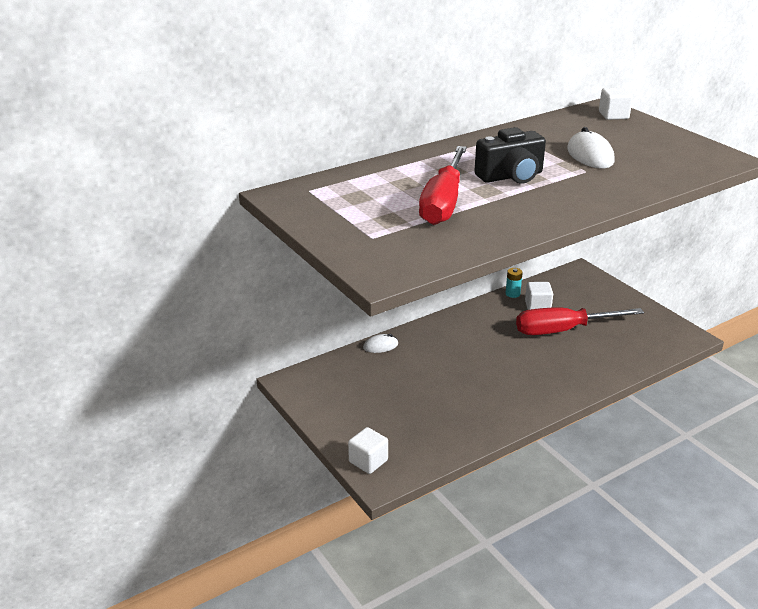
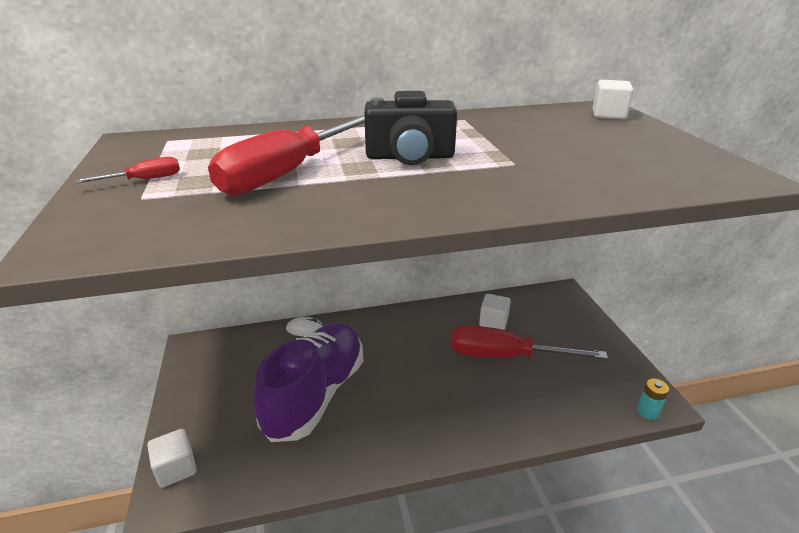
camera: 20 degrees right, 0 degrees up
(350, 225) = (144, 180): none -> red screwdriver
(433, 390) = (316, 394): none -> purple shoe
(512, 294) = (476, 302): turquoise battery -> turquoise battery (647, 412)
(590, 155) = (538, 148): white mouse -> none

